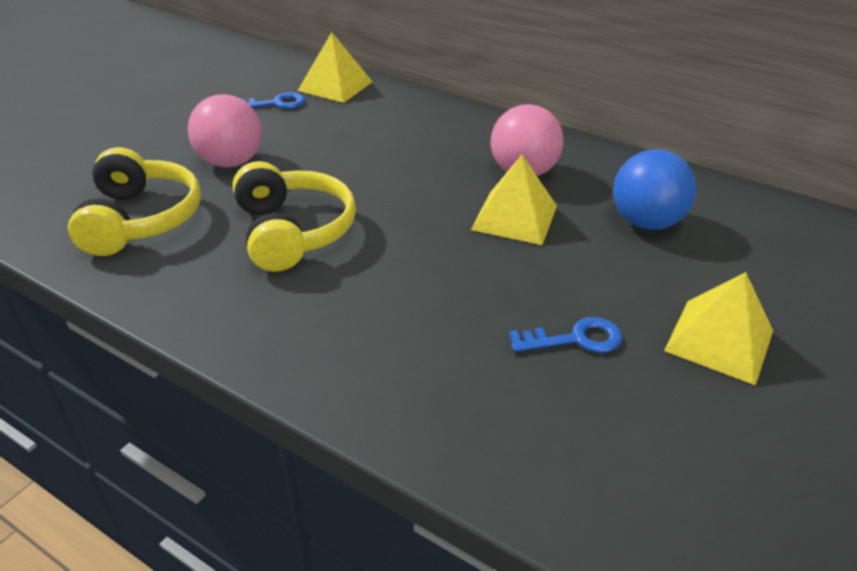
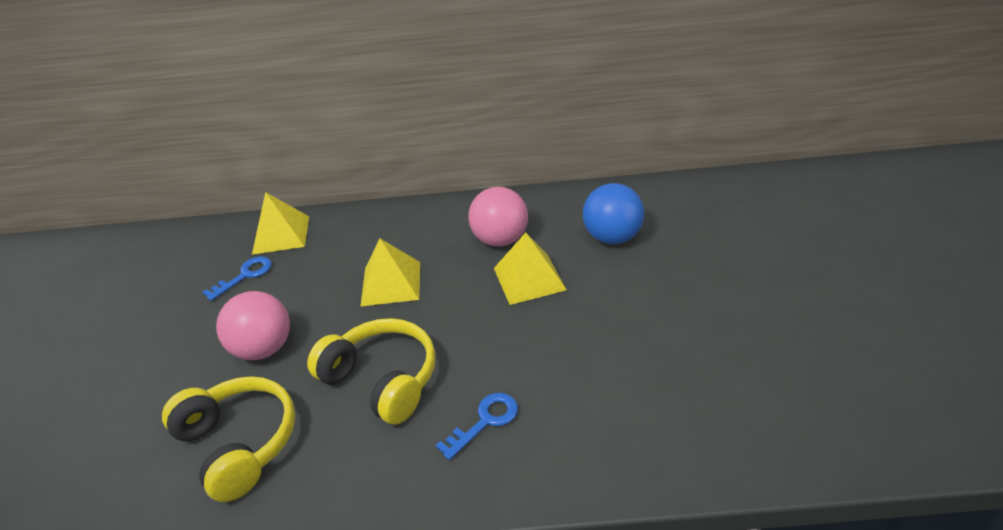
camera: 30 degrees left, 0 degrees up
(575, 339) = (651, 347): blue key -> blue key (485, 421)
(719, 340) = (726, 298): yellow pyramid -> yellow pyramid (391, 283)

